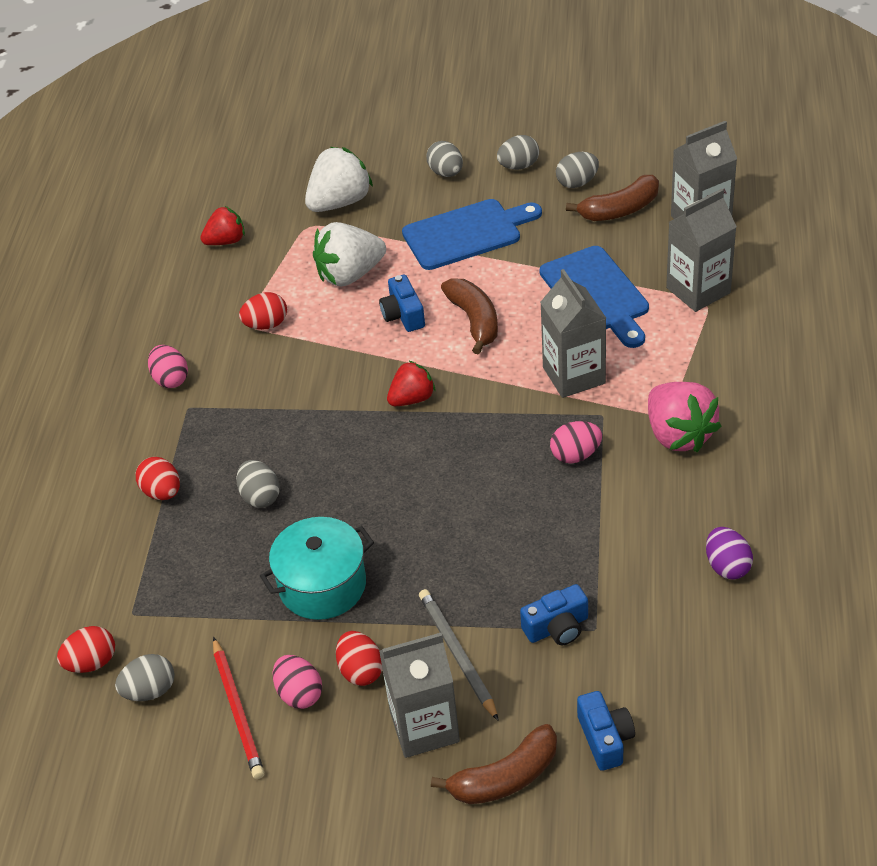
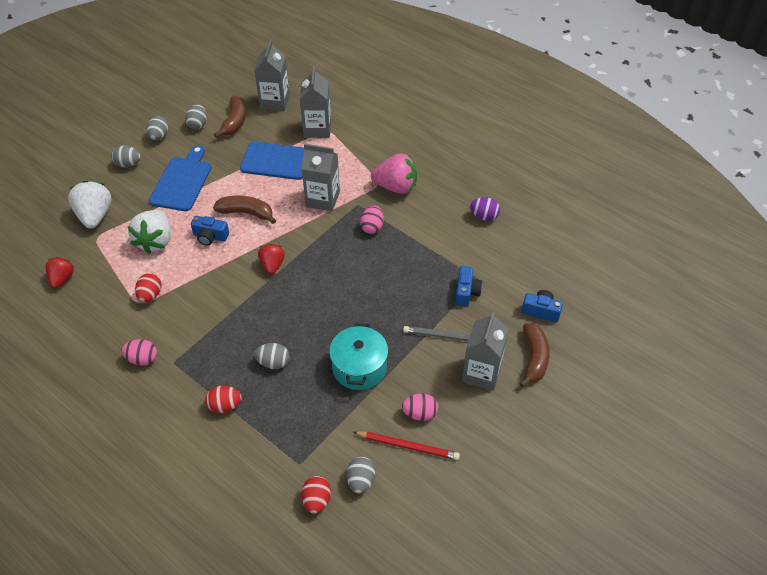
camera: 60 degrees left, 5 degrees up
(361, 670) = (427, 380): red egg -> none

